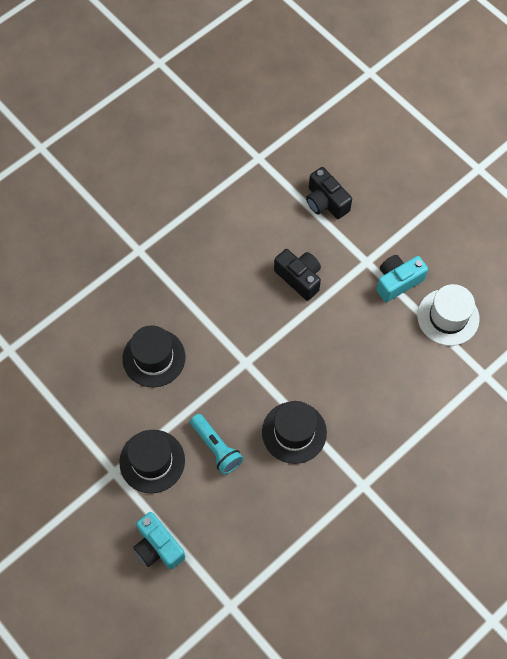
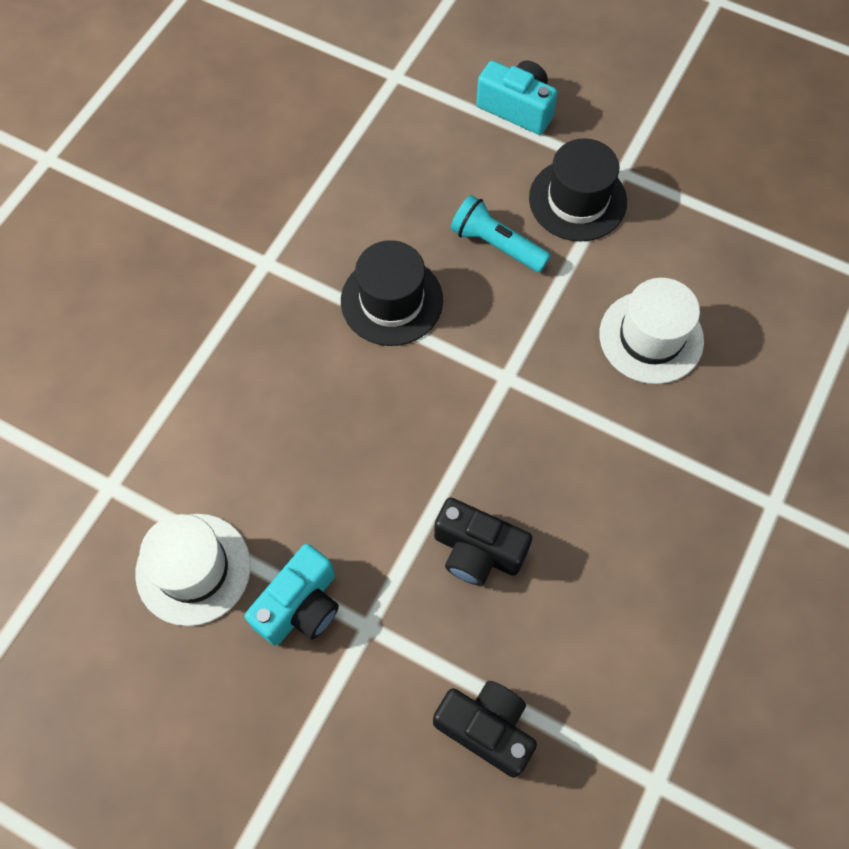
camera: 160 degrees right, 0 degrees up
(154, 358) = (651, 337): black hat -> white hat

